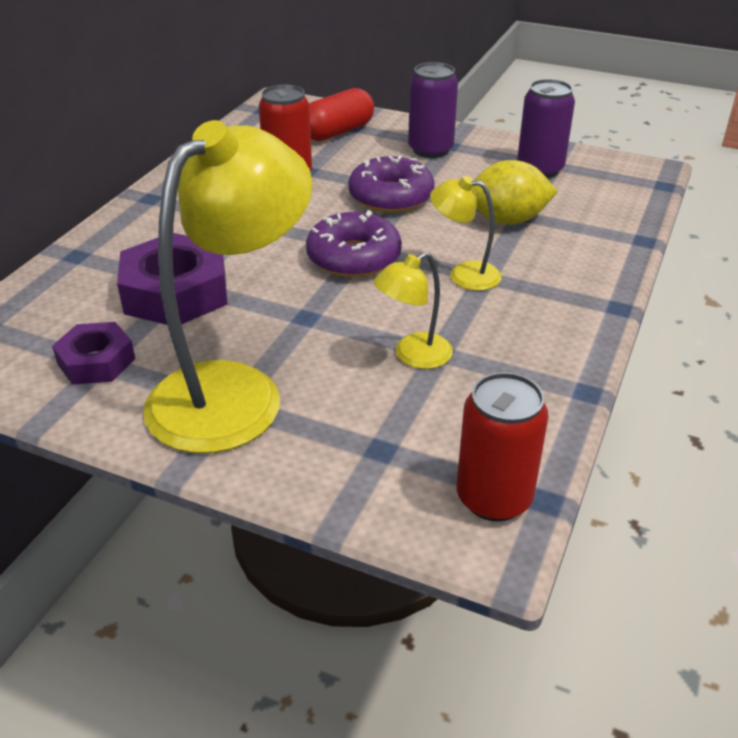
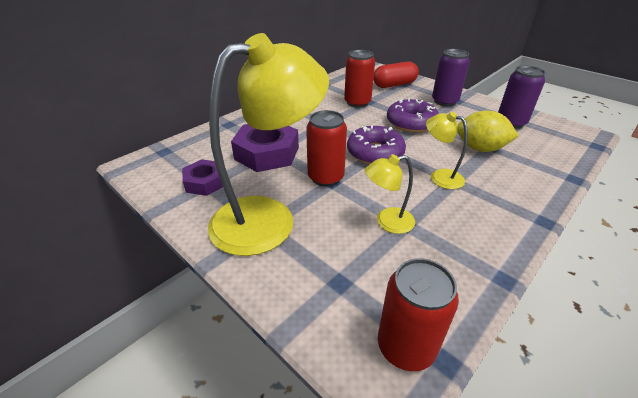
camera: 20 degrees right, 0 degrees up
(293, 312) = (325, 177): none -> red can

